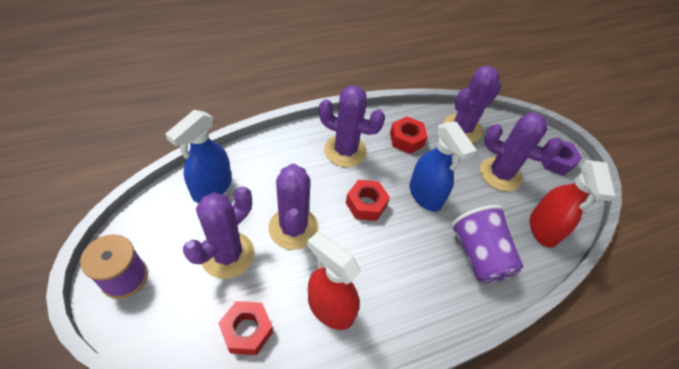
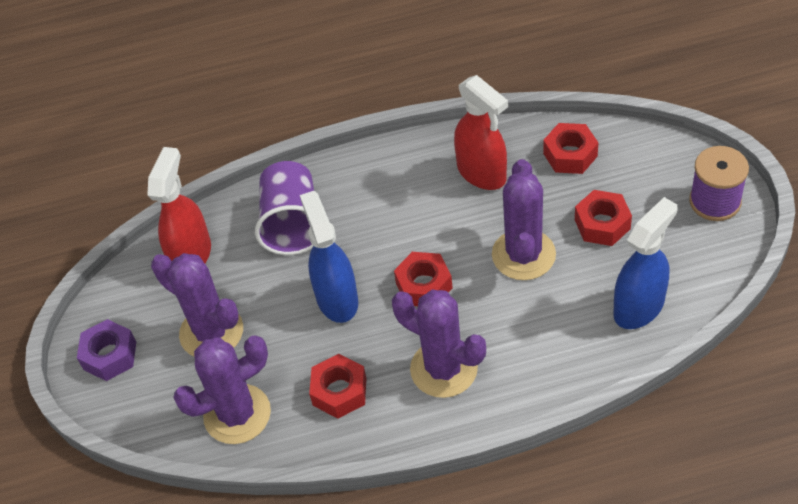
camera: 160 degrees left, 0 degrees up
(228, 255) = (602, 224): purple cactus -> red nut

